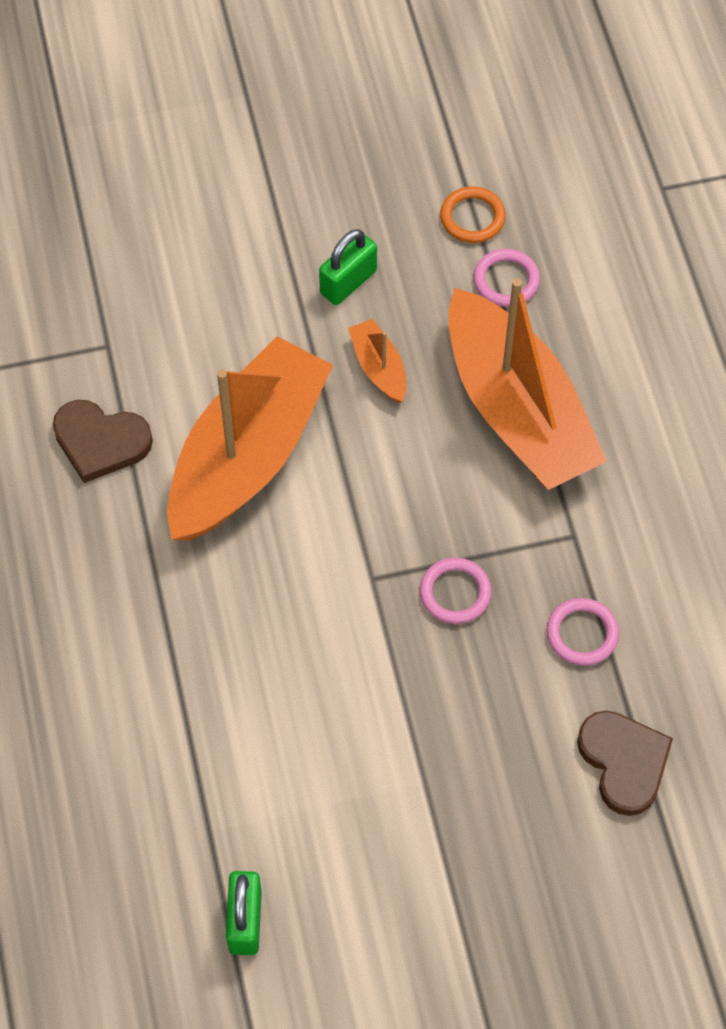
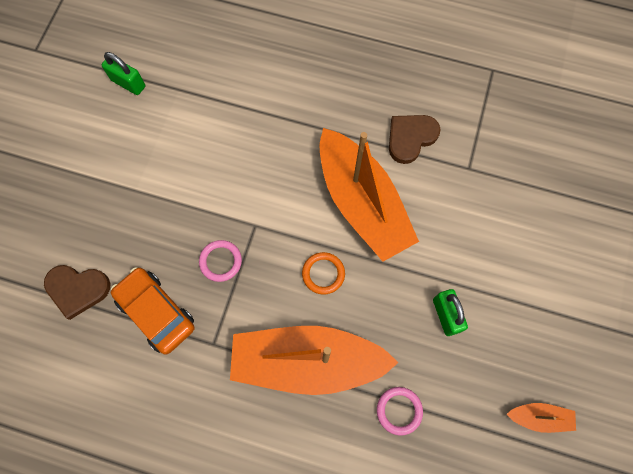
camera: 120 degrees right, 10 degrees up
(379, 368) = (378, 300): orange boat -> orange boat (539, 417)
(472, 217) = (456, 418): orange ring -> orange ring (323, 274)
(582, 634) = (156, 312): pink ring -> orange car

